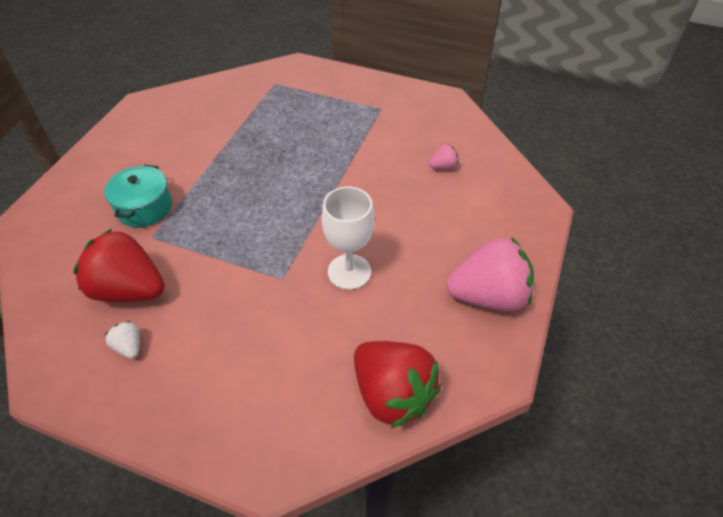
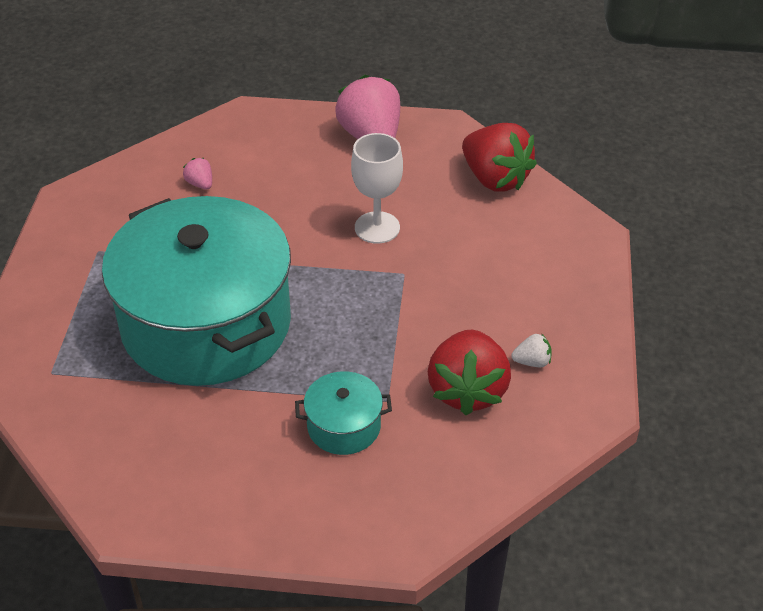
camera: 105 degrees left, 5 degrees down
(129, 347) = (532, 362): white strawberry -> white strawberry turned 135 degrees counterclockwise
(282, 152) = (206, 324): none -> turquoise pot
(392, 394) = (495, 179): red strawberry -> red strawberry turned 105 degrees clockwise

